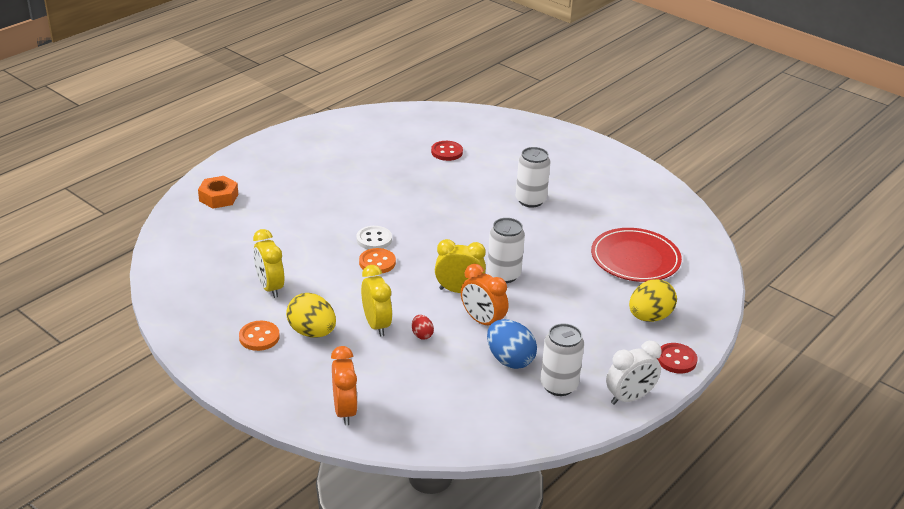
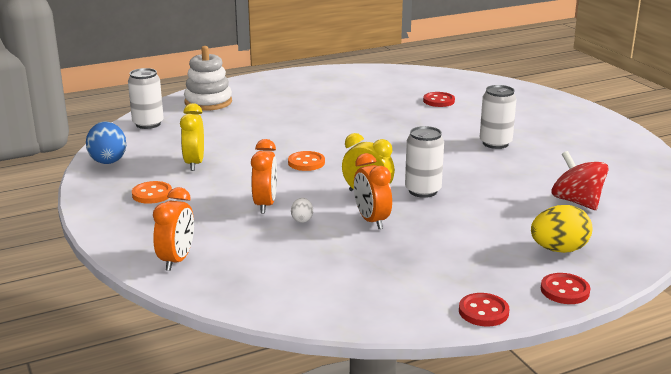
camera: 25 degrees right, 10 degrees down
(218, 197) = (208, 102): orange nut -> white stacking toy
(312, 332) = (201, 199): yellow egg -> none
(374, 239) = (317, 147): white button -> none
(376, 325) = (265, 204): yellow clock -> orange clock
(422, 335) = (302, 219): red egg -> white egg
(509, 360) = (374, 254): blue egg -> blue egg (108, 160)
(558, 385) = (410, 285): white can -> white can (148, 124)
(629, 398) = (483, 312): white clock -> red button
(635, 259) = (577, 202): red plate -> red spinning top

